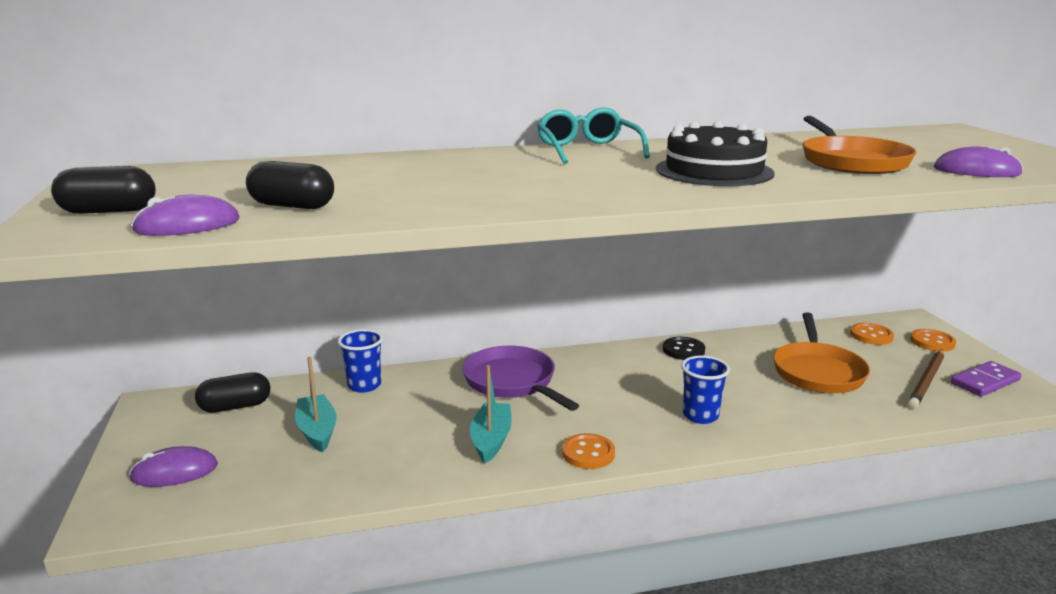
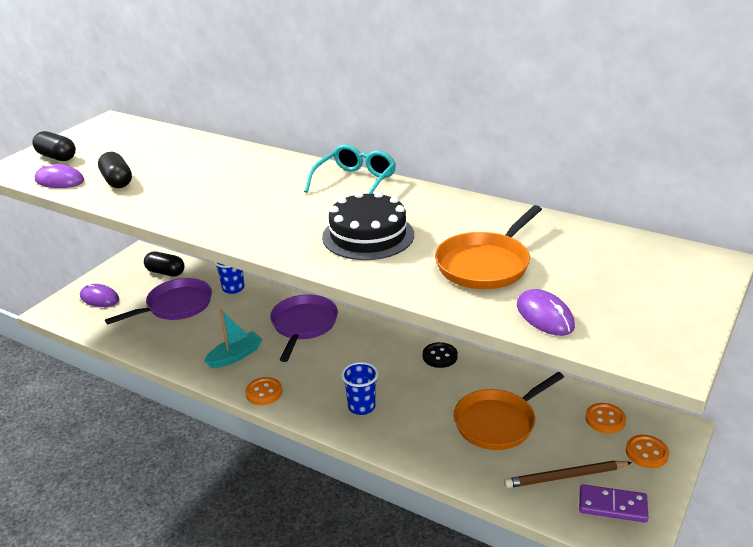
camera: 45 degrees right, 10 degrees up
(317, 431) = (175, 306): turquoise boat -> purple pan

